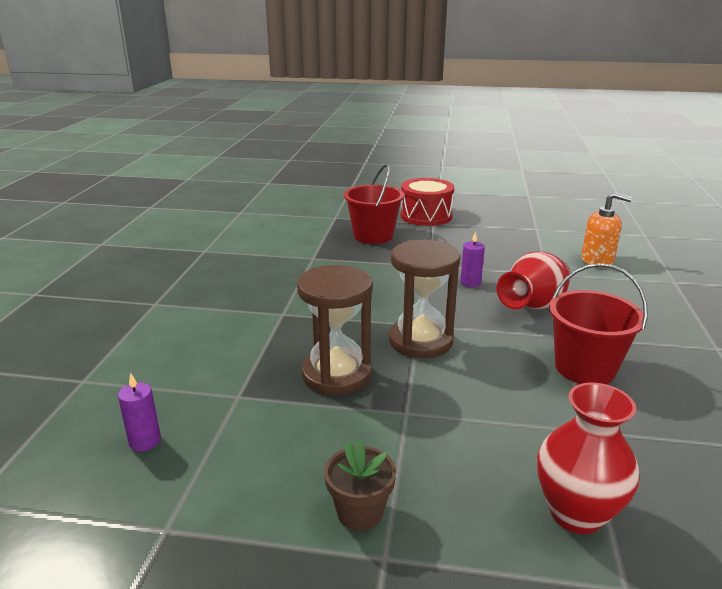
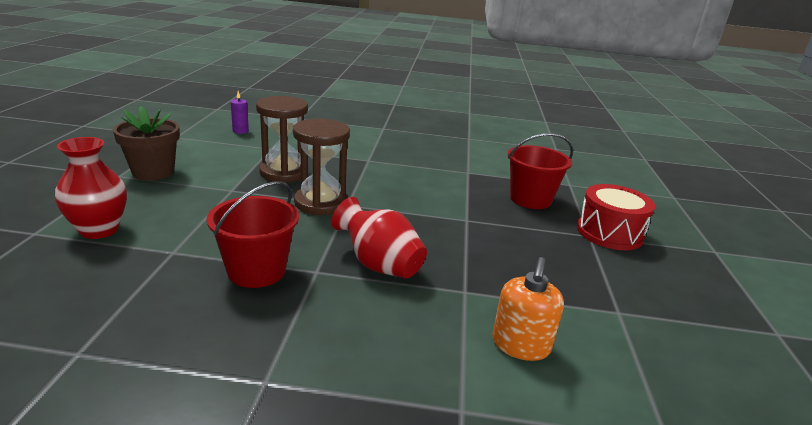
camera: 85 degrees right, 0 degrees up
(360, 512) = (153, 172): brown flower pot -> brown flower pot, size x1.57
(470, 283) = (430, 237): purple candle -> none

